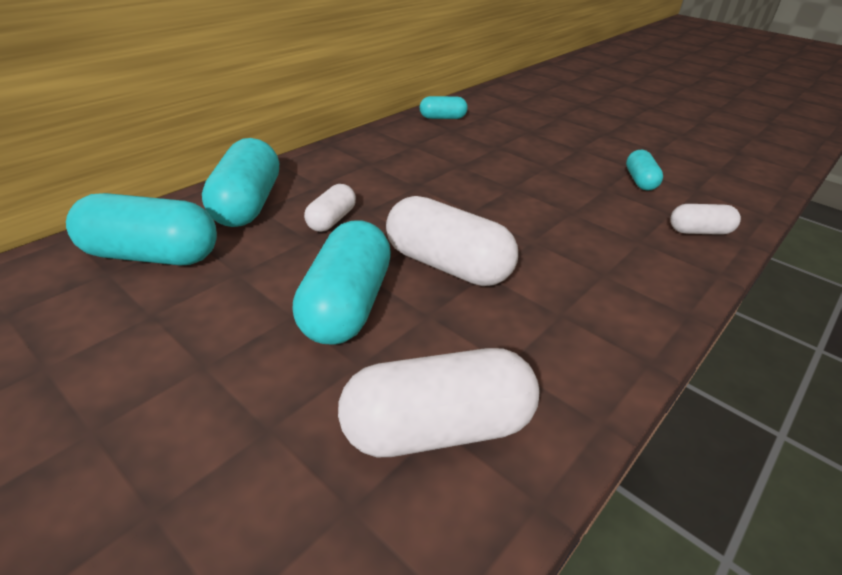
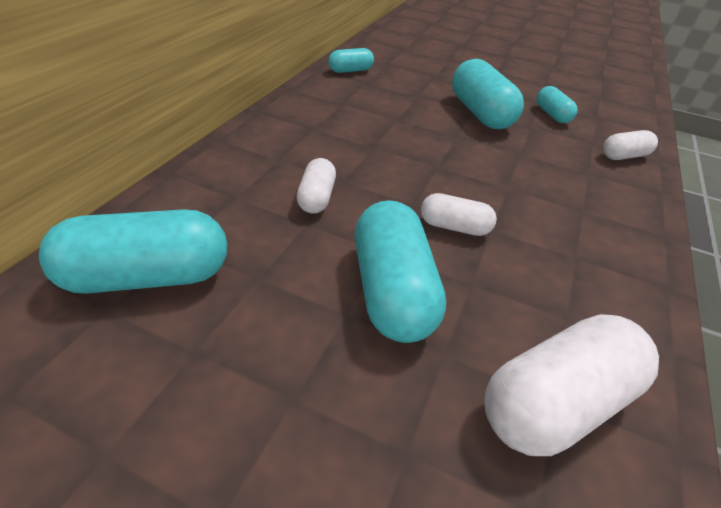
camera: 20 degrees left, 5 degrees up
(247, 204) = (217, 194): turquoise capsule -> turquoise capsule (480, 113)
(447, 265) = (454, 227): white capsule -> white capsule, size x0.54

